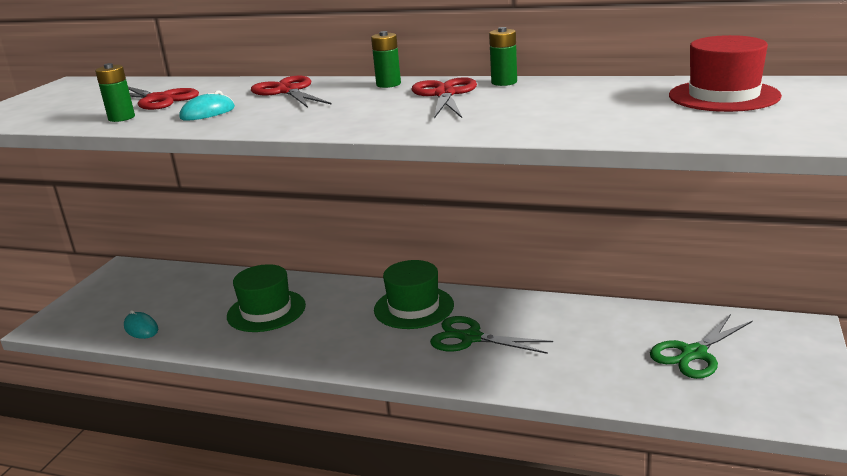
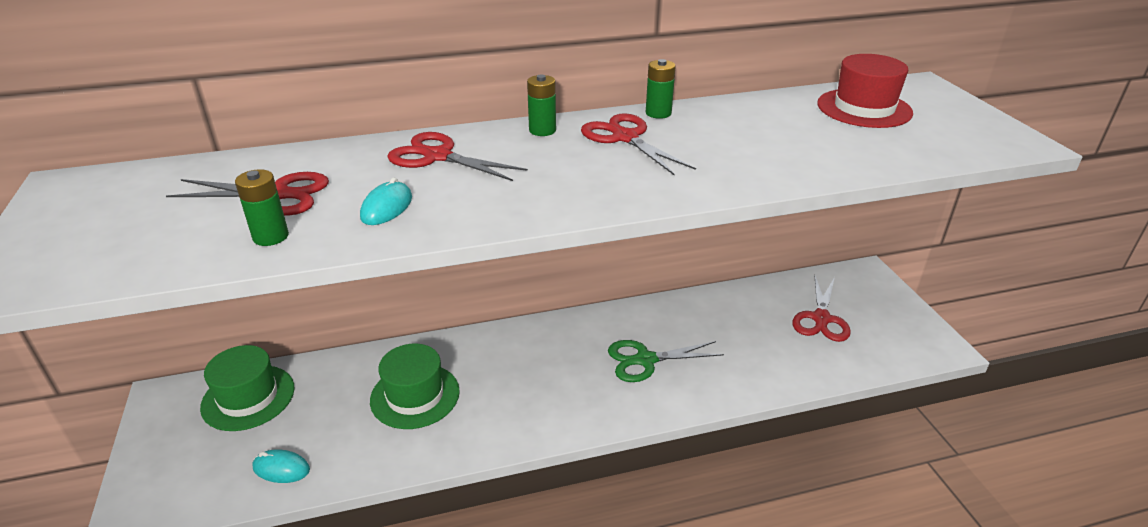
camera: 35 degrees left, 10 degrees up
(414, 307) = (564, 344): green hat -> green hat (248, 397)
(693, 354) = (821, 319): green scissors -> red scissors

